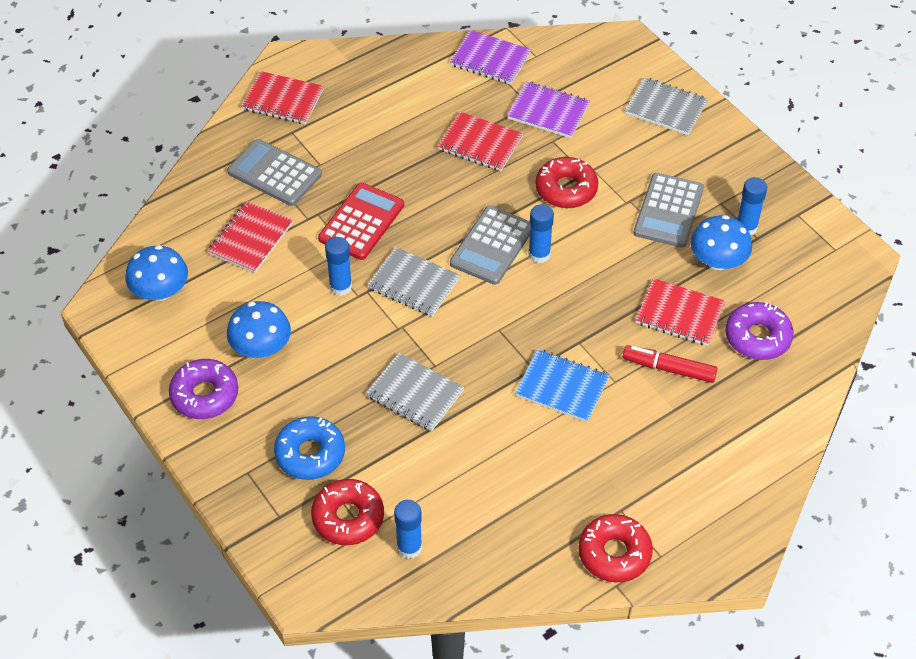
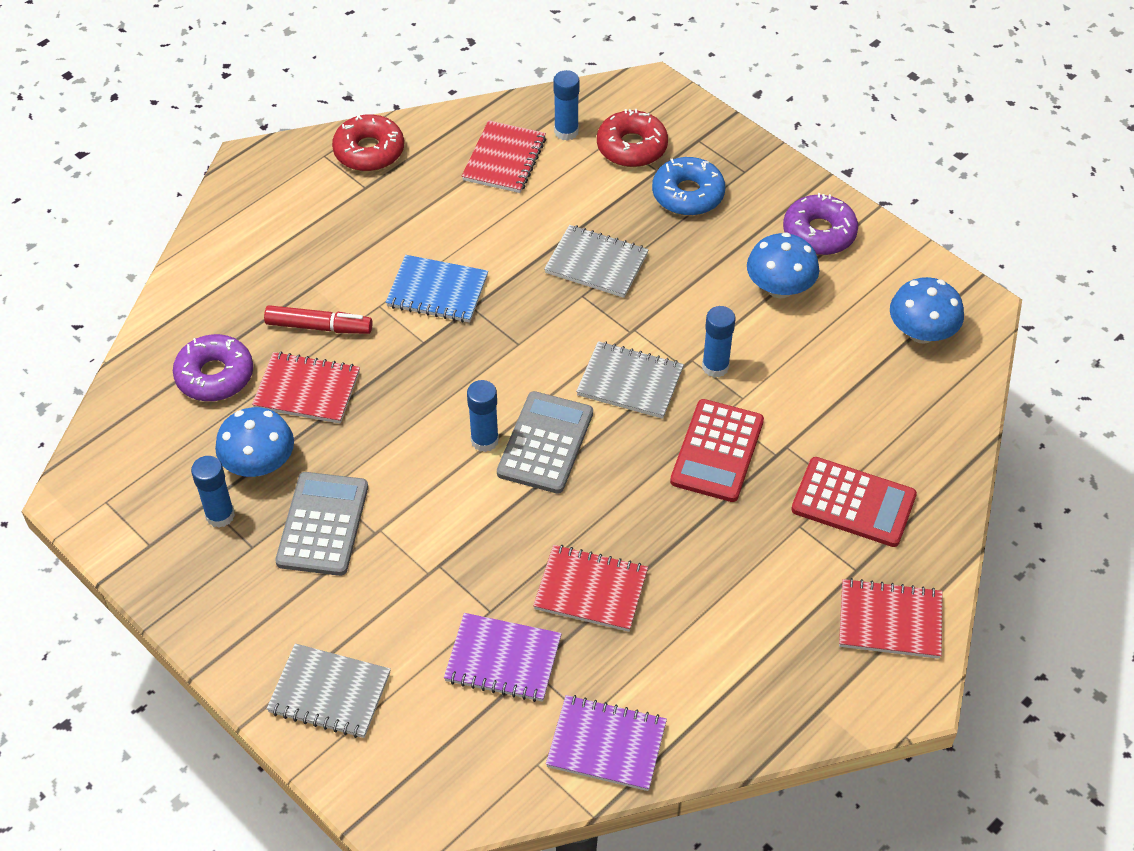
camera: 170 degrees right, 0 degrees up
(250, 239) = (845, 409): red notebook -> red notebook (504, 159)
(274, 173) = (853, 502): grey calculator -> red calculator
(566, 189) = (462, 536): red donut -> none

